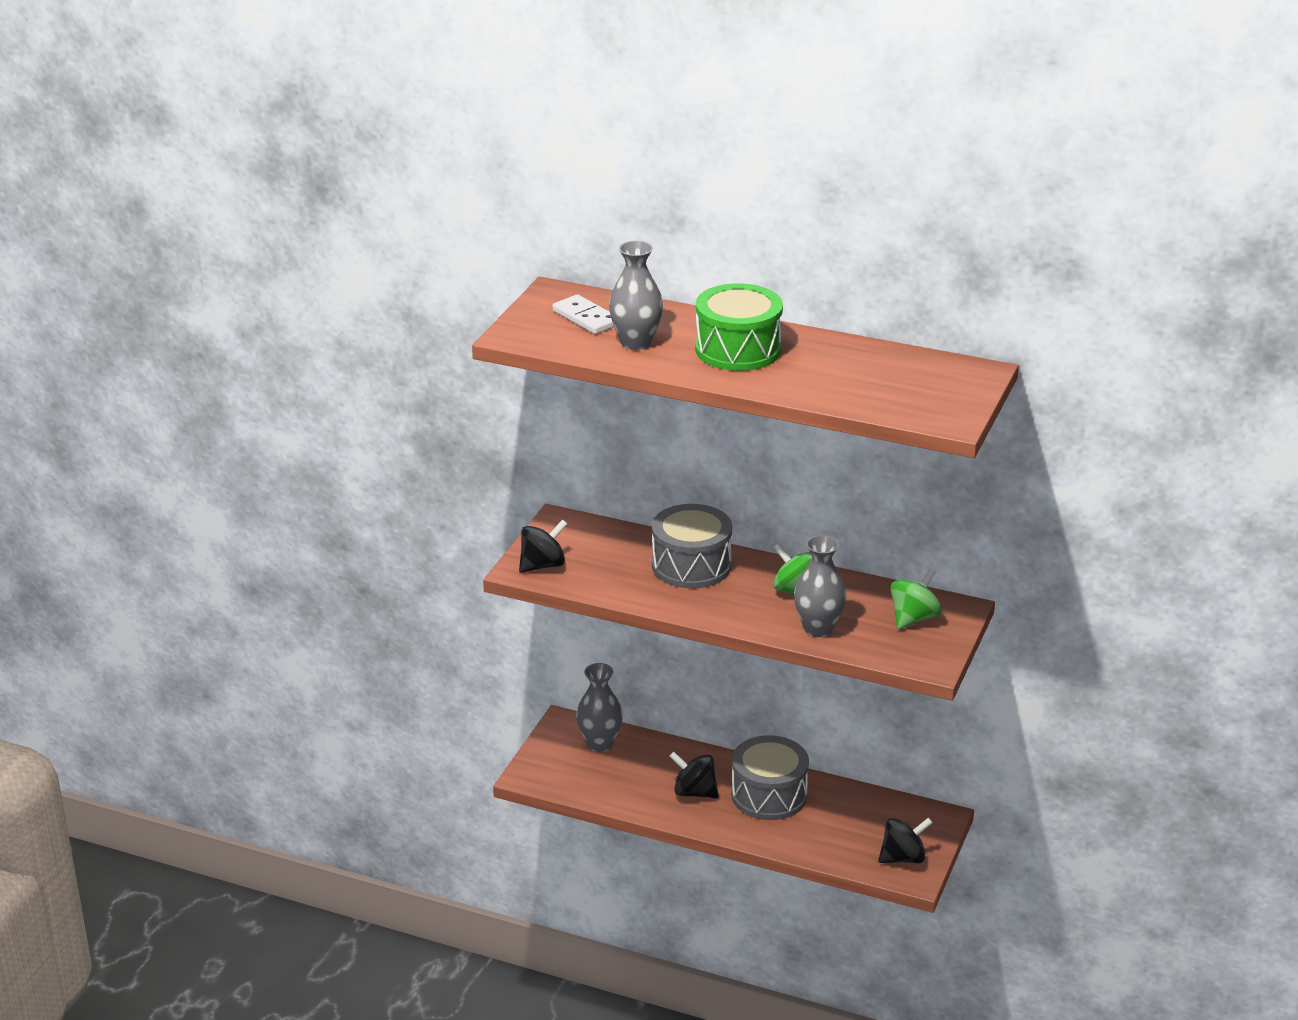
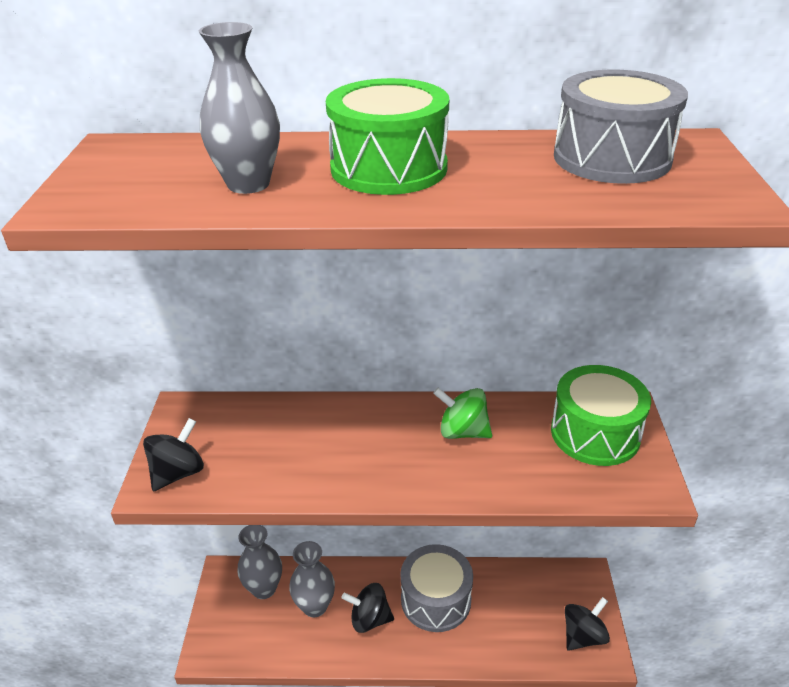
camera: 20 degrees left, 5 degrees up
(586, 318) = (166, 167): white domino -> none
(691, 565) = (341, 429): grey drum -> grey drum (611, 158)
(818, 628) = (512, 475): grey vase -> grey vase (315, 606)
(914, 618) = (595, 433): green spinning top -> green drum

